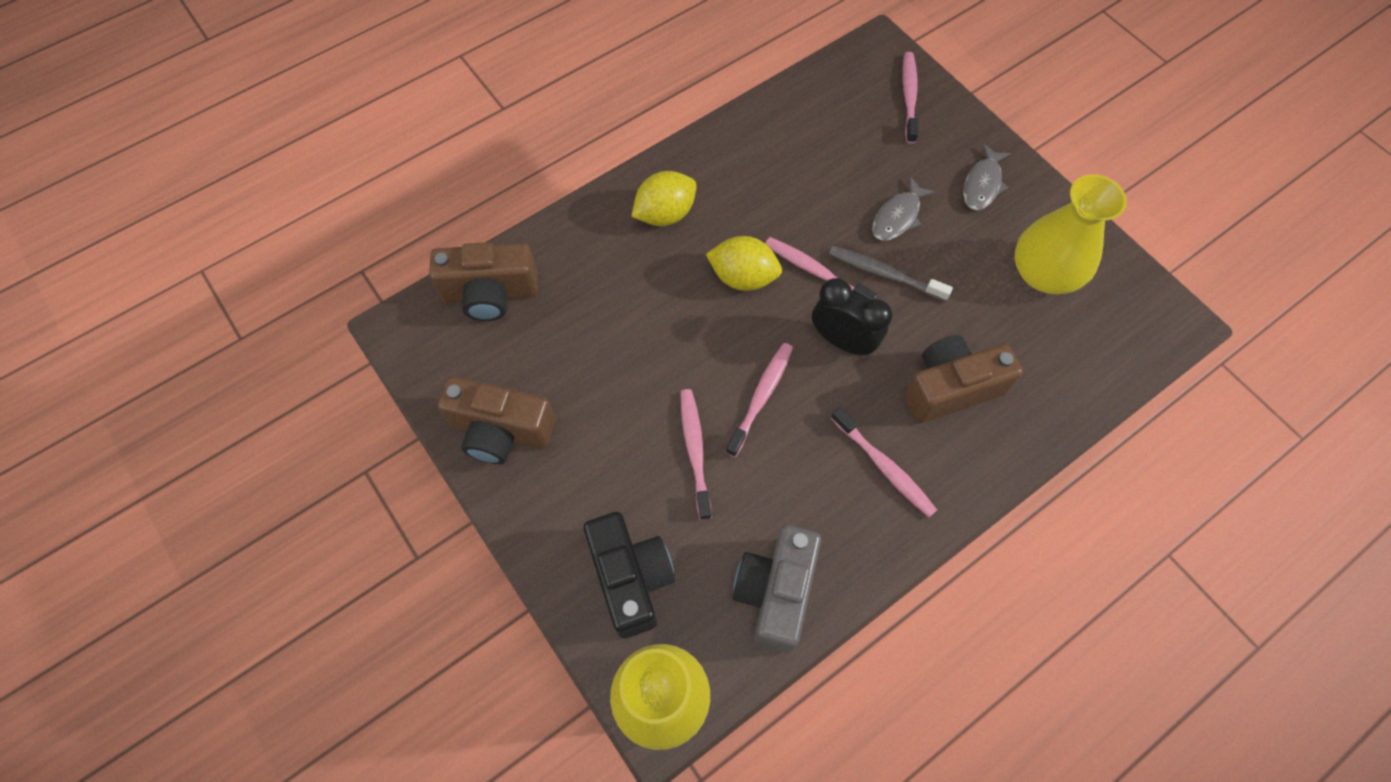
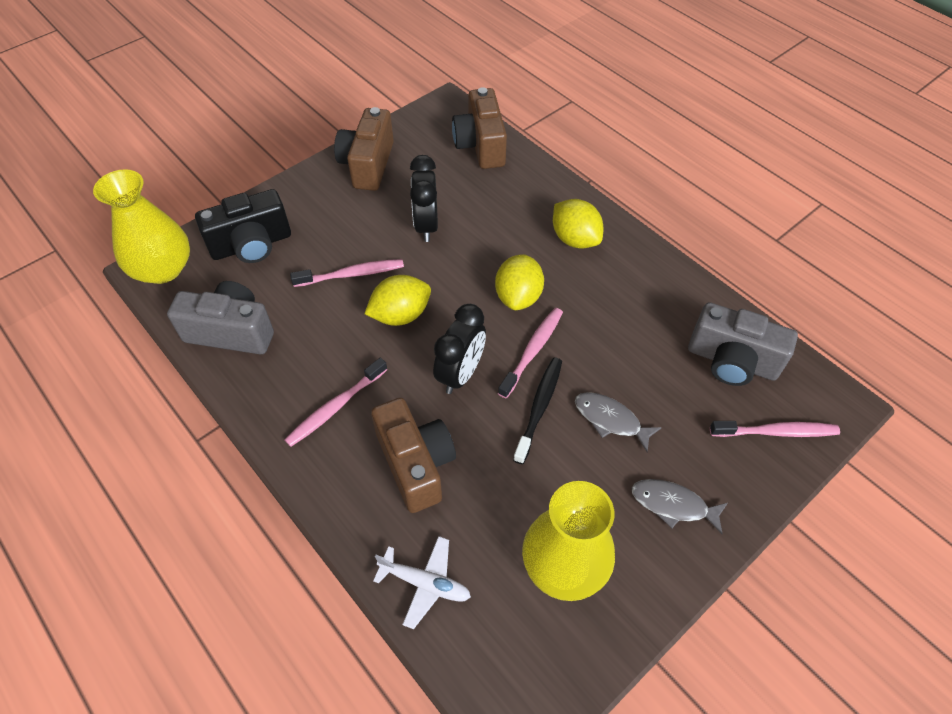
camera: 85 degrees right, 10 degrees down
(624, 364) = (426, 225): none -> black clock
(761, 397) = (400, 315): pink toothbrush -> yellow lemon
(833, 111) = (732, 361): none -> grey camera
(884, 274) = (539, 408): grey toothbrush -> black toothbrush
(1070, 385) = (425, 583): none -> white plane

